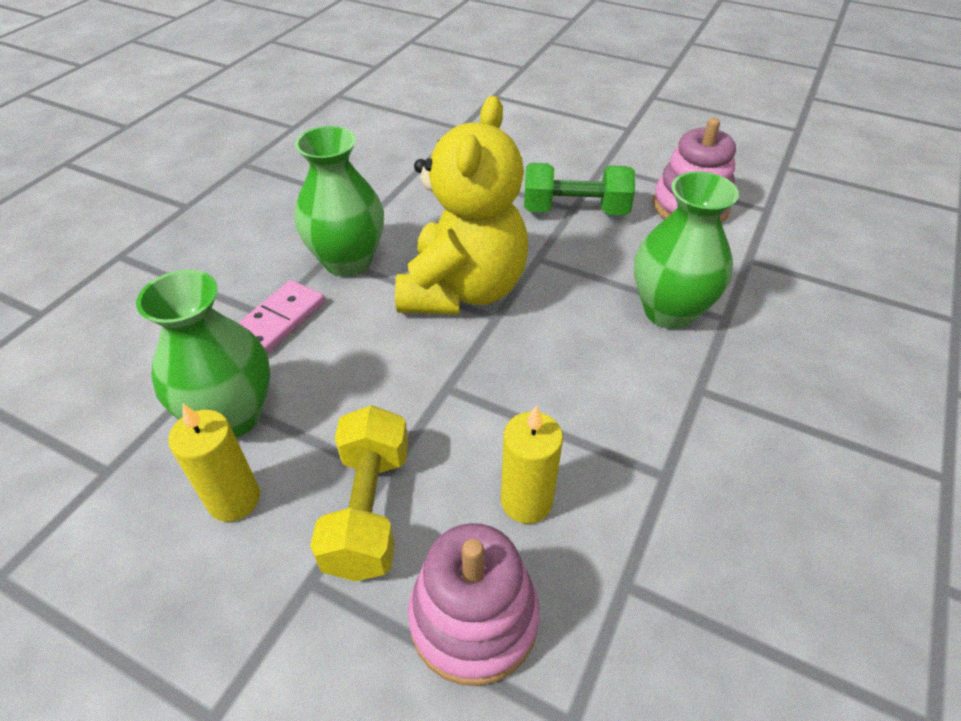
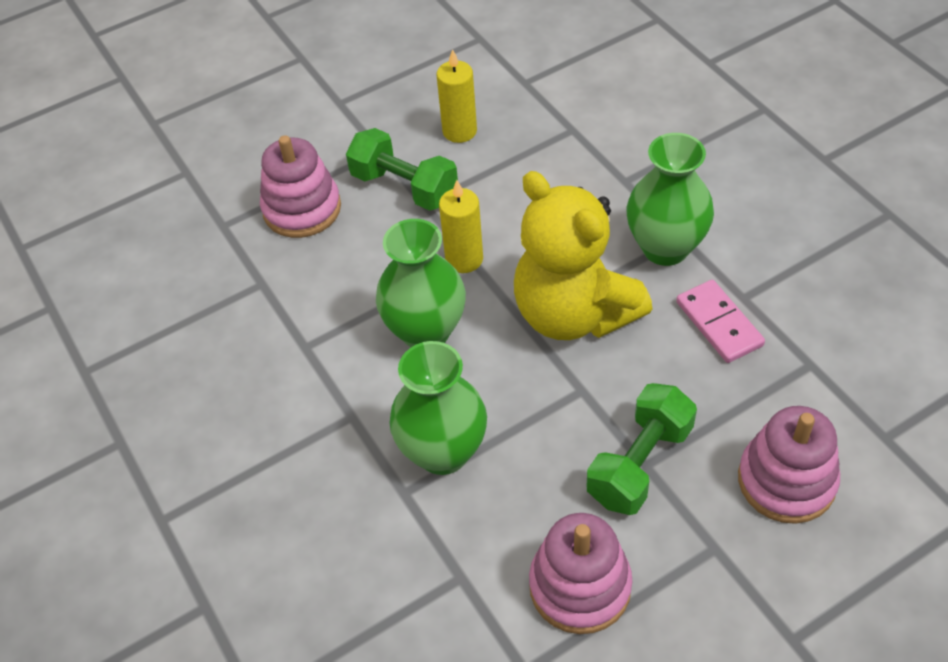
camera: 125 degrees right, 5 degrees up
(232, 416) = (529, 142): green vase -> green vase (426, 331)
(278, 321) = (613, 185): pink domino -> pink domino (719, 323)
(368, 509) = (404, 187): yellow dumbbell -> green dumbbell
(526, 501) = (348, 263): yellow candle -> yellow candle (464, 259)
(528, 152) = (786, 481): none -> pink stacking toy

